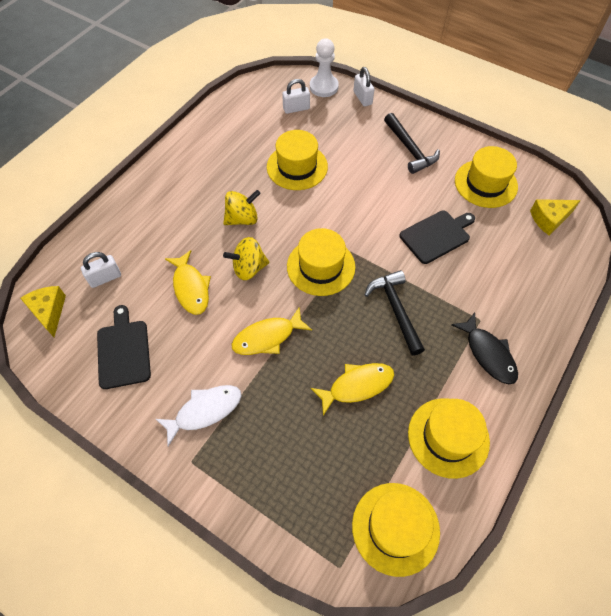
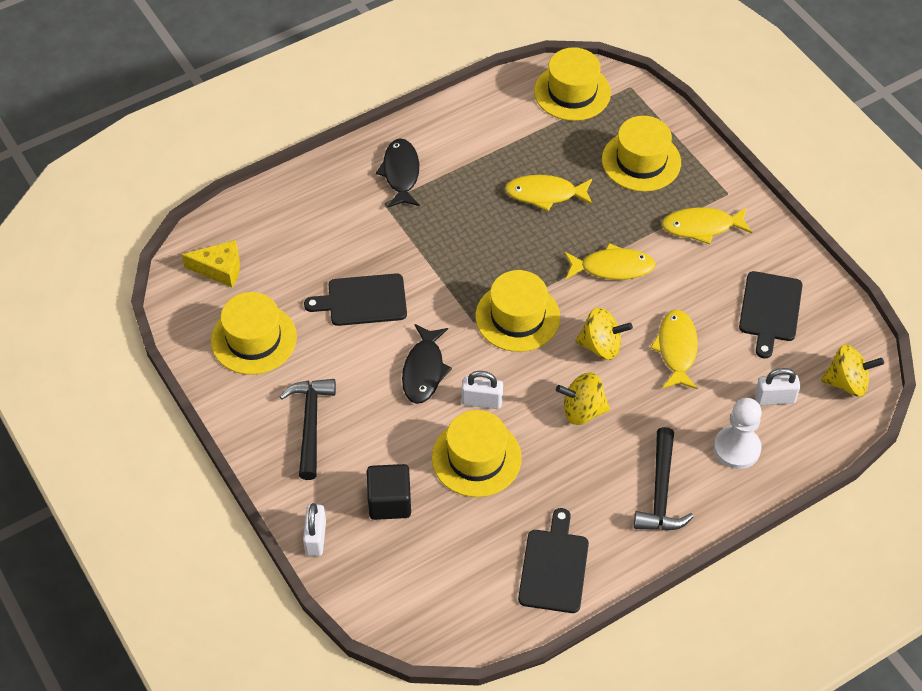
camera: 155 degrees left, 5 degrees down
(49, 312) = (847, 383): yellow cheese -> yellow spinning top
(204, 411) = (702, 227): white fish -> yellow fish
(221, 129) = (554, 567): none -> black cutting board
(296, 108) = (425, 559): white padlock -> white padlock (482, 401)
(324, 87) = (360, 584): white pawn -> white pawn (737, 448)
(334, 127) = (389, 502): none -> black cube
(362, 205) = (424, 370): none -> black fish
(395, 309) = (463, 244): black hammer -> black hammer (661, 492)
(448, 437) = (487, 129): yellow hat -> yellow hat (641, 161)

